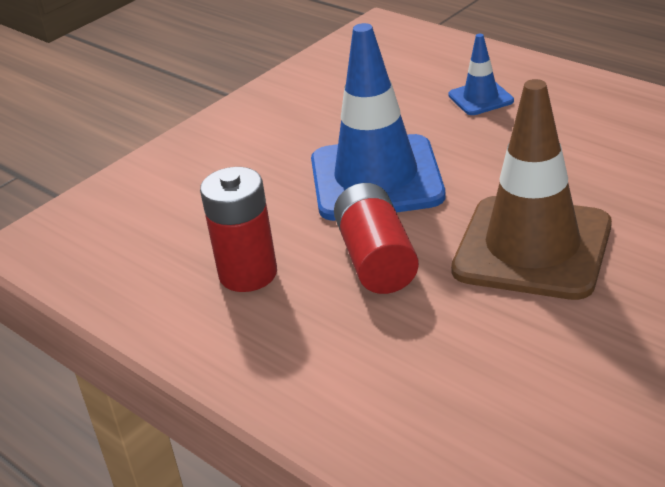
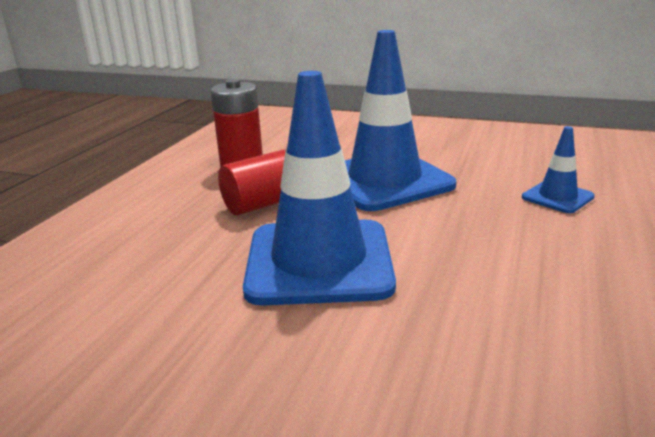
camera: 65 degrees right, 10 degrees down
(532, 248) = (319, 262): brown traffic cone -> blue traffic cone

